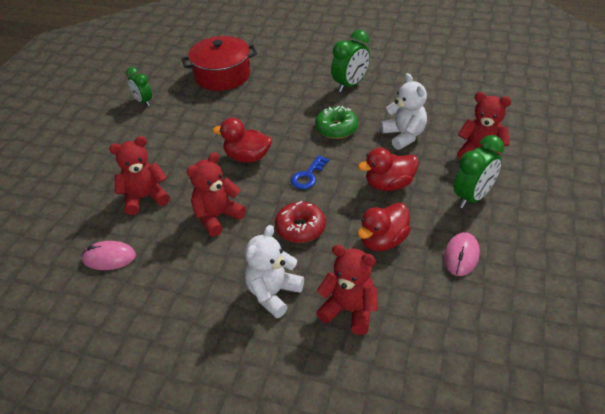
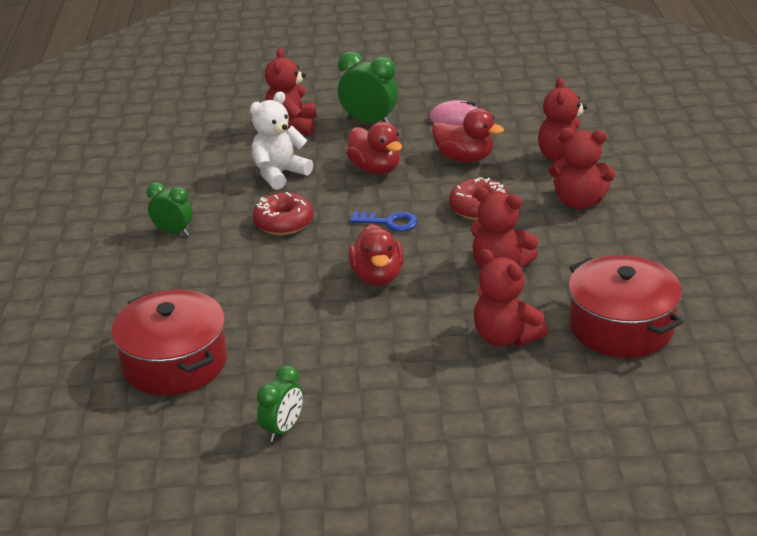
camera: 110 degrees left, 10 degrees down
(109, 257) = (621, 326): pink mouse -> red pot
(273, 293) = (579, 202): white teddy bear -> red teddy bear
(336, 128) = (283, 222): green donut -> red donut
(350, 85) = (173, 232): green clock -> green clock, size x0.65

